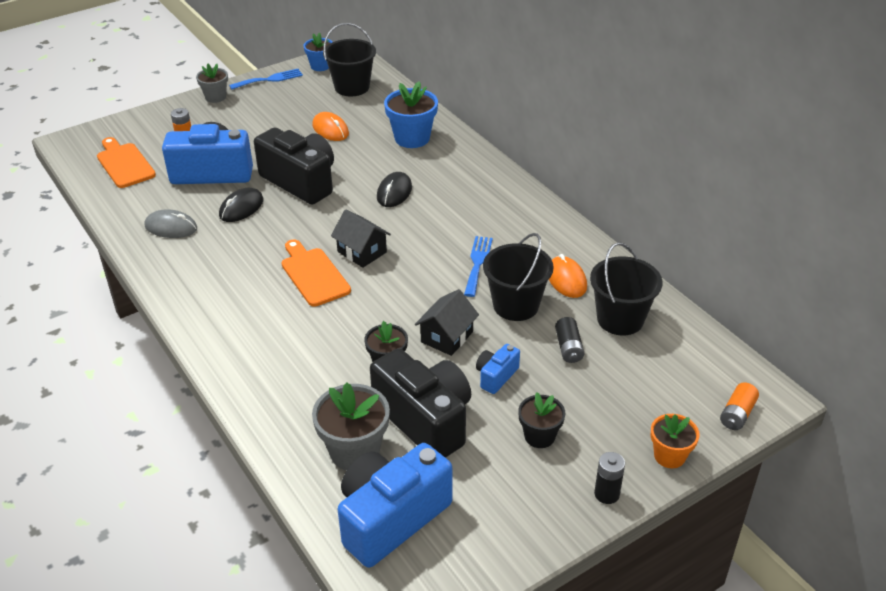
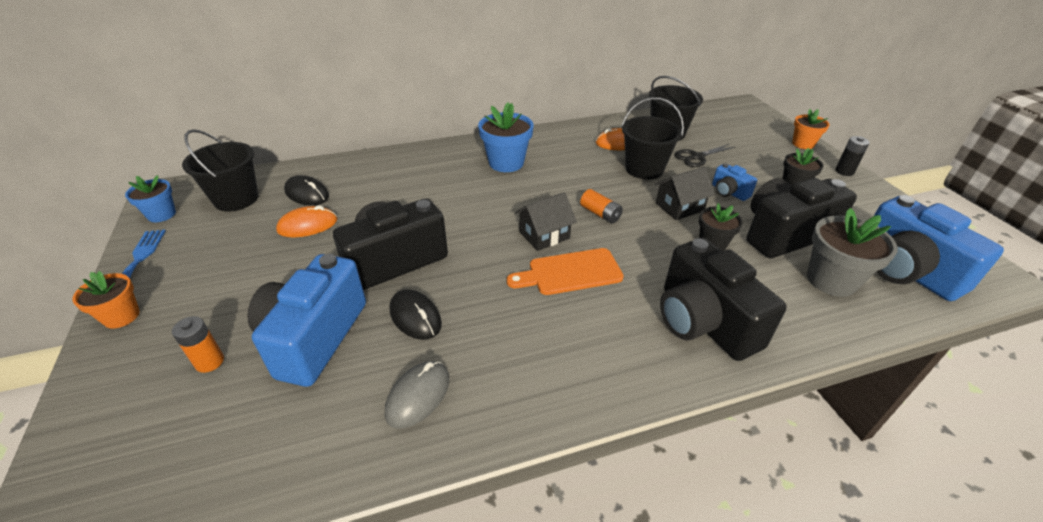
camera: 75 degrees left, 0 degrees up
(124, 164) = (201, 450): orange cutting board -> none
(215, 97) = (121, 316): grey flower pot -> orange flower pot
(271, 358) = (703, 322): none -> black camera
(394, 192) = (456, 201): black mouse -> black mouse (307, 194)
(412, 138) = (372, 178): blue flower pot -> blue flower pot (506, 163)
(447, 337) = (679, 207): black house -> black house turned 75 degrees counterclockwise
(477, 263) = (585, 176): blue fork -> none
(568, 347) = (697, 157): black battery -> black scissors
(737, 414) = (761, 116): orange battery -> orange battery (600, 214)

